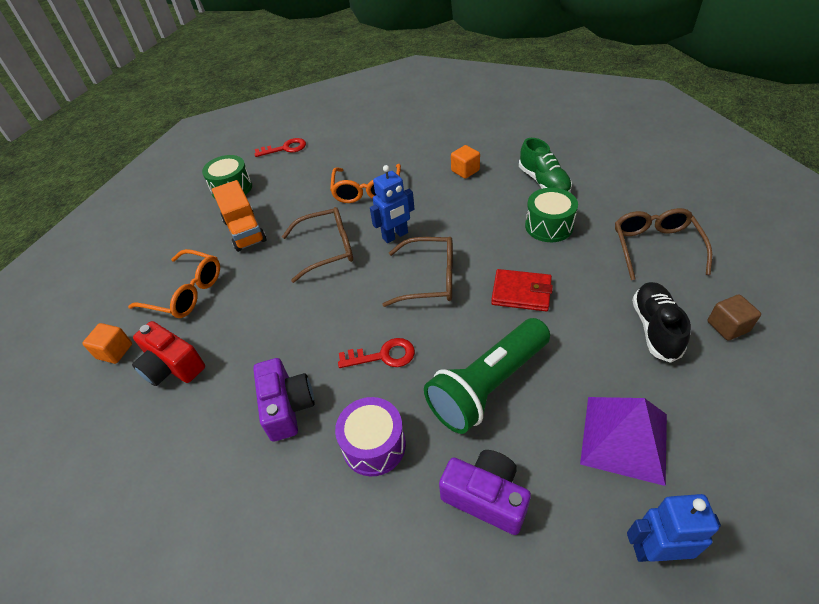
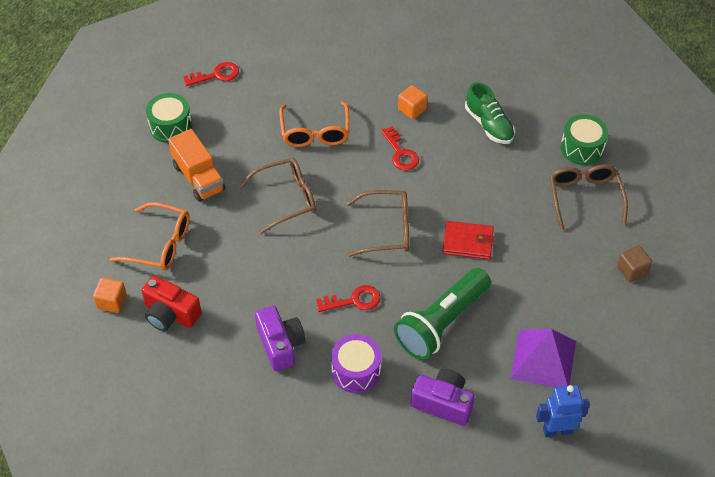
camera: 10 degrees left, 5 degrees up
(395, 236) = (350, 184): blue robot -> none
(451, 207) = (400, 153): none -> red key
(549, 226) = (493, 175): green drum -> green drum (582, 148)
(655, 328) = (575, 273): black shoe -> none

